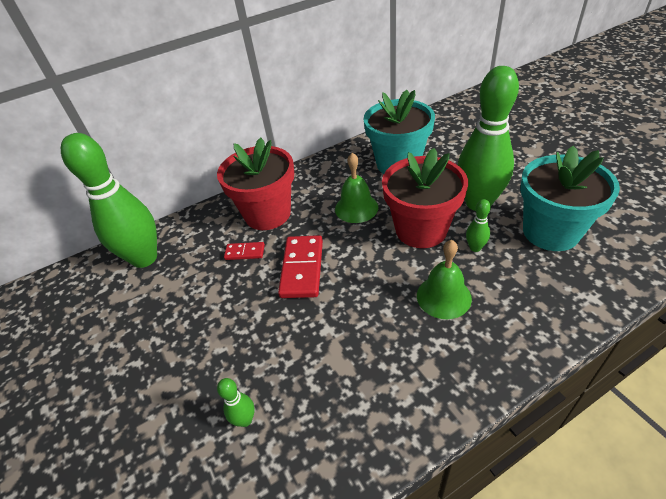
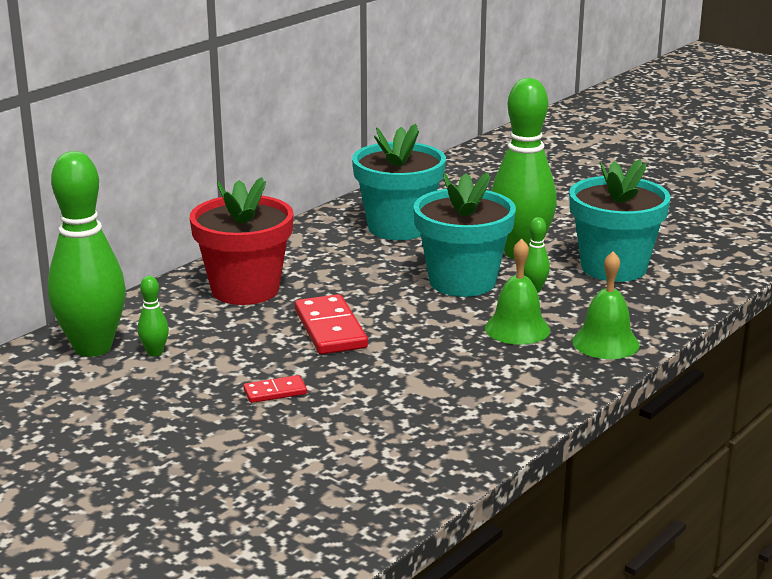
camera: 25 degrees left, 20 degrees down
(245, 252) = (240, 325): red domino -> red domino (275, 392)
(245, 420) = (344, 441): green bowling pin -> green bowling pin (155, 352)
(356, 208) = (367, 272): green bell -> green bell (605, 343)
(421, 230) = (462, 282): red flower pot -> turquoise flower pot

